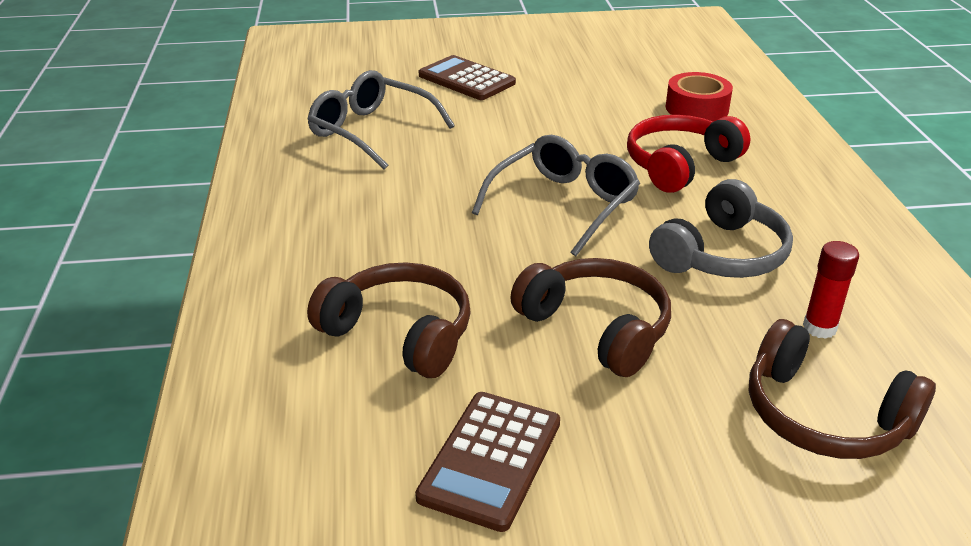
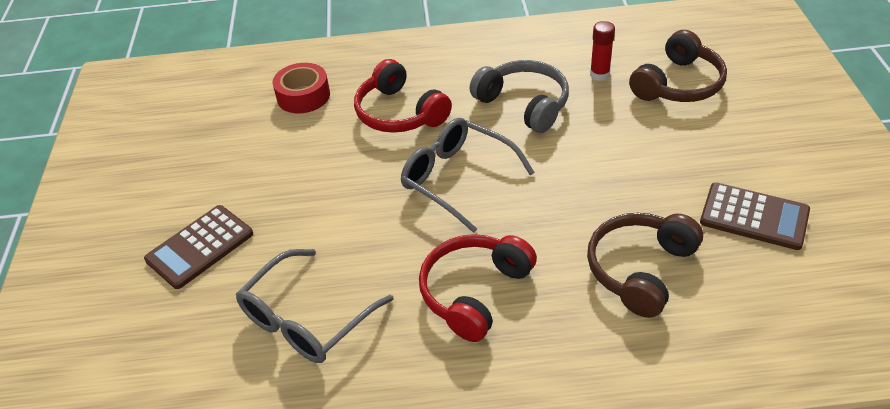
camera: 85 degrees left, 10 degrees up
(386, 215) = (474, 292): none -> red headphones
(597, 328) = (615, 166): brown headphones -> none

